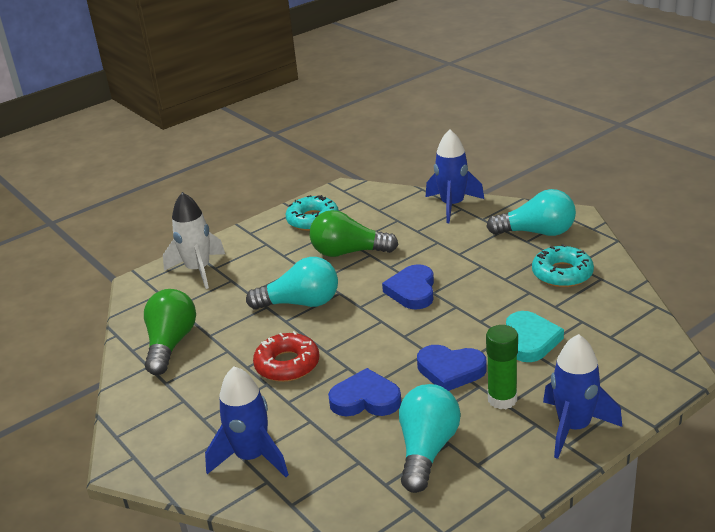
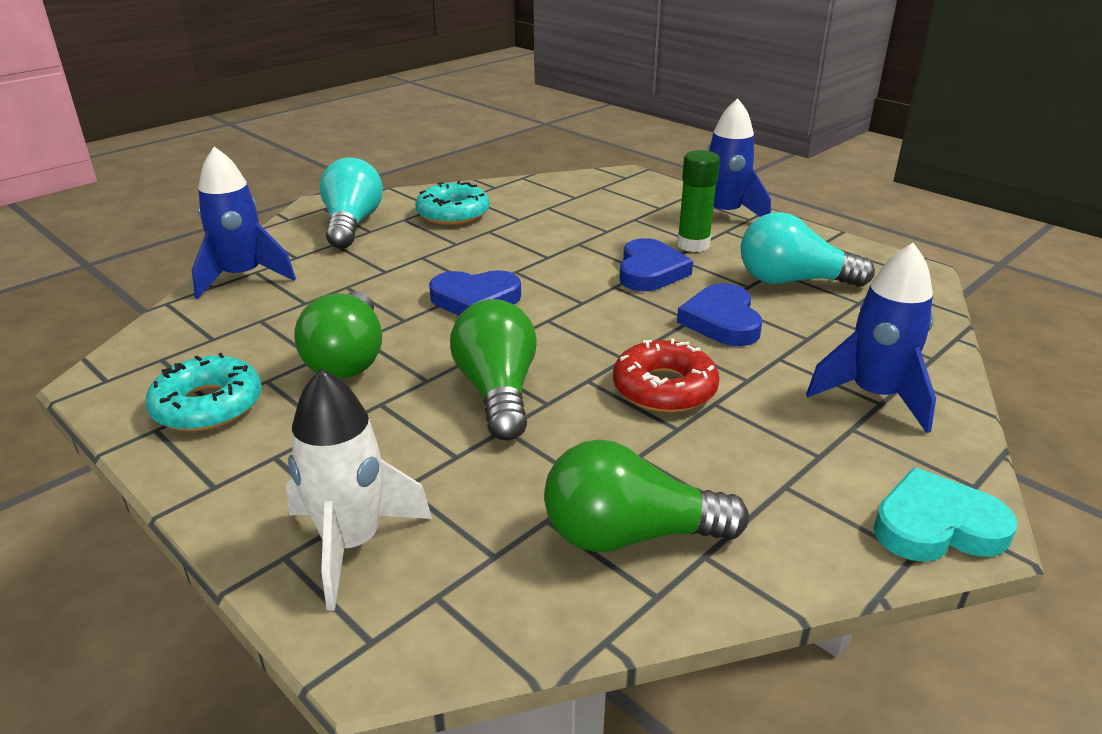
camera: 100 degrees left, 0 degrees up
(300, 303) = (498, 392): turquoise light bulb -> green light bulb
(530, 340) = (585, 231): turquoise heart -> turquoise heart (936, 526)

